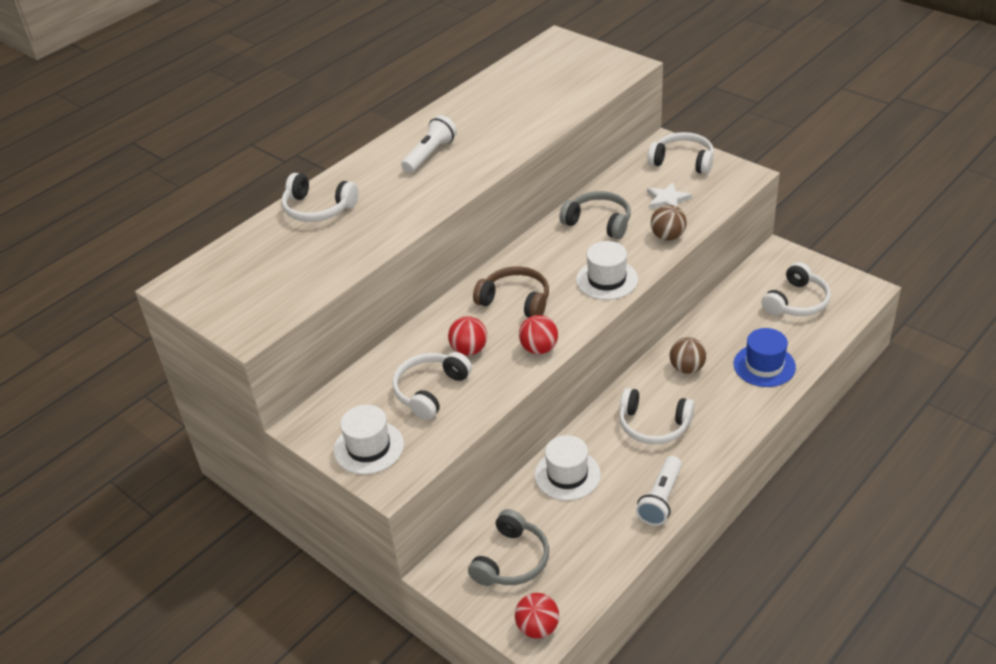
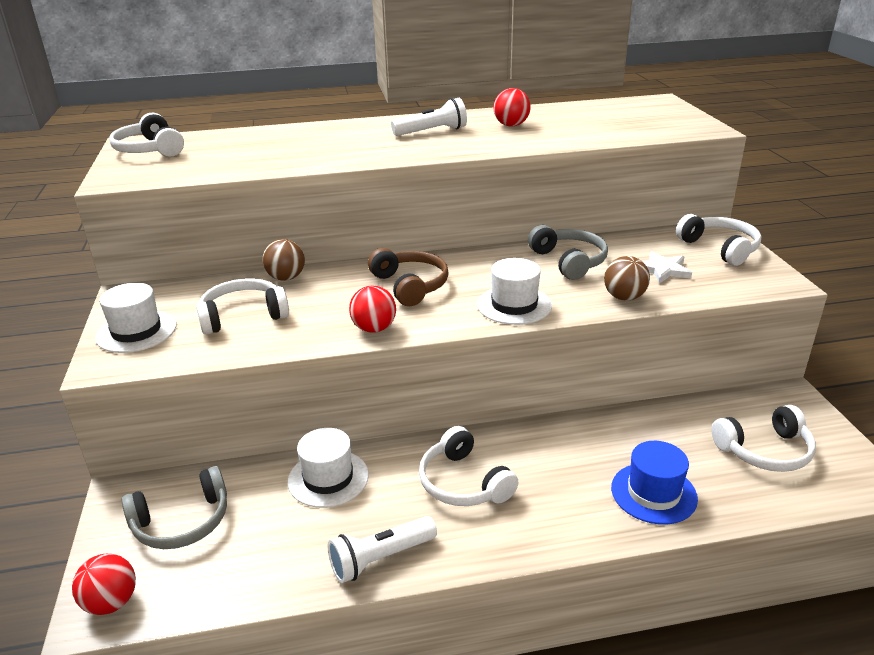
camera: 35 degrees right, 10 degrees down
(318, 209) = (295, 135): white headphones -> white headphones (150, 150)
(469, 350) = (318, 302): red ball -> red ball (511, 125)
(687, 368) = (562, 450): brown ball -> brown ball (286, 278)

